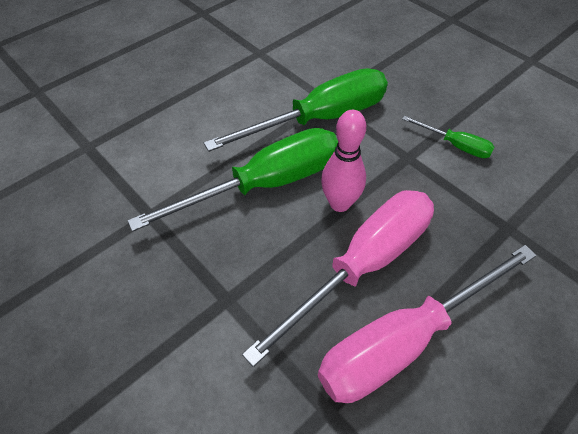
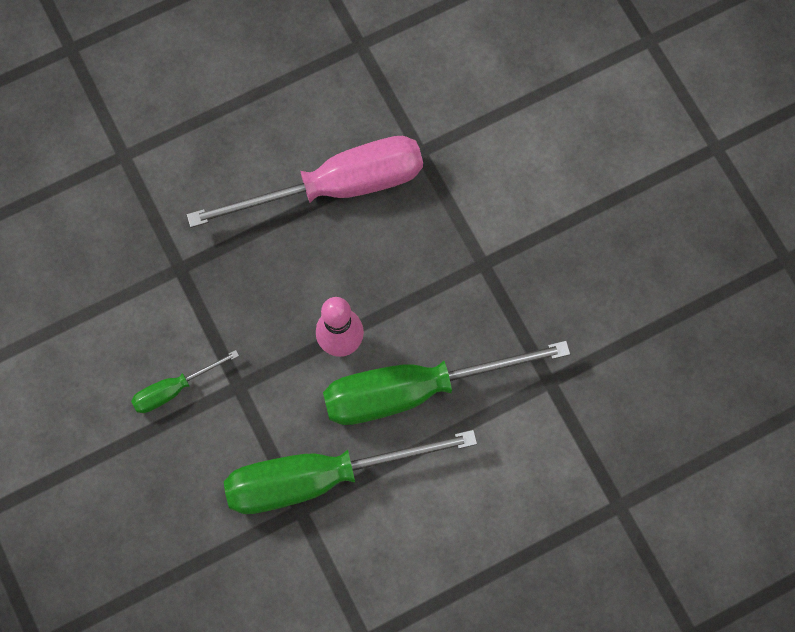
camera: 165 degrees left, 20 degrees up
(363, 265) = (343, 265): pink screwdriver -> none
(455, 145) = (174, 389): green screwdriver -> green screwdriver turned 75 degrees counterclockwise

